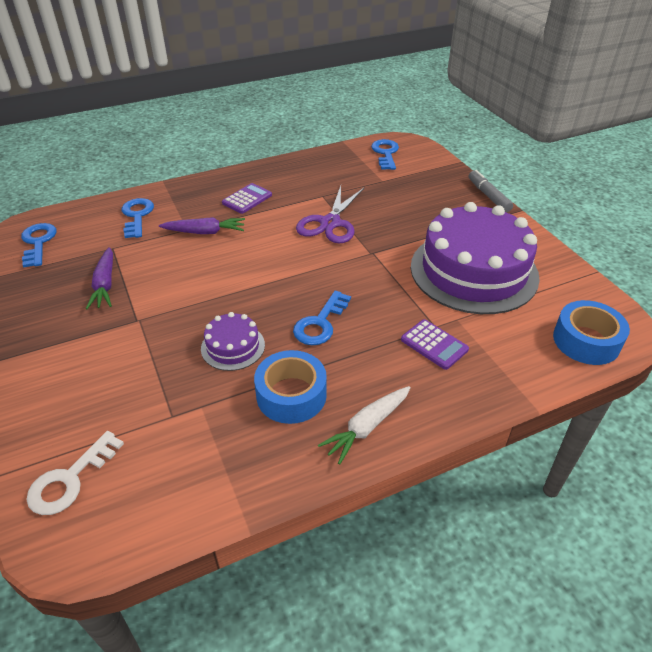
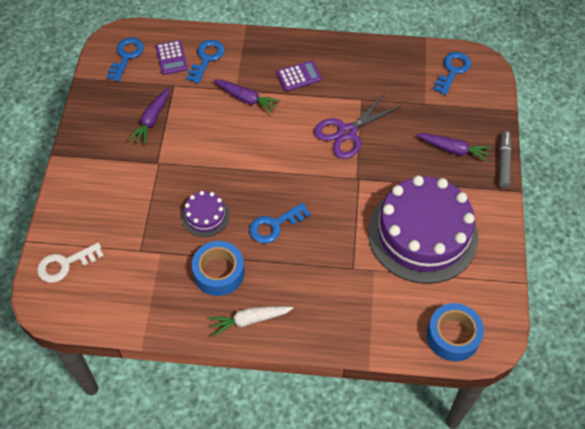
camera: 30 degrees right, 15 degrees up
(434, 345) = (340, 283): purple calculator -> purple calculator (171, 58)
(438, 202) = (453, 150): none -> purple carrot

